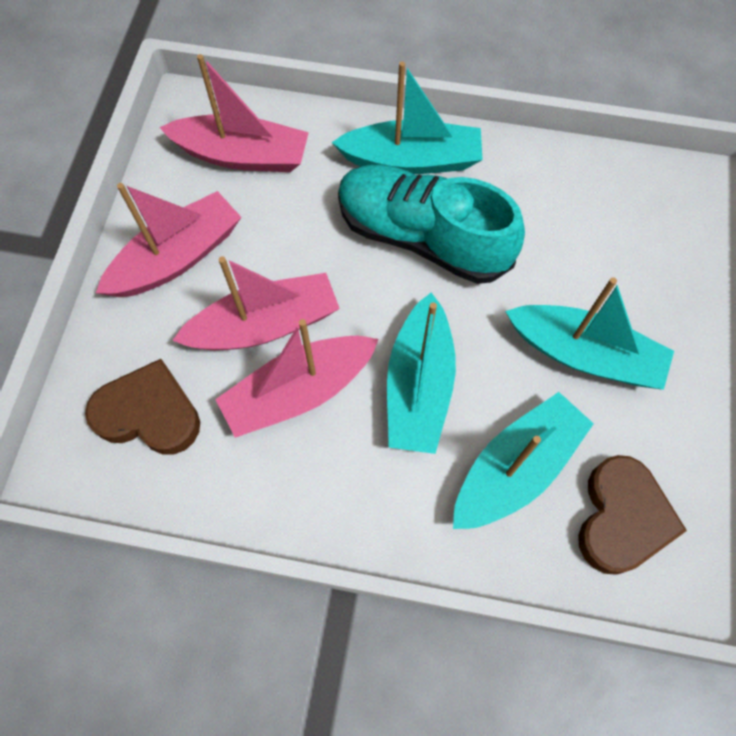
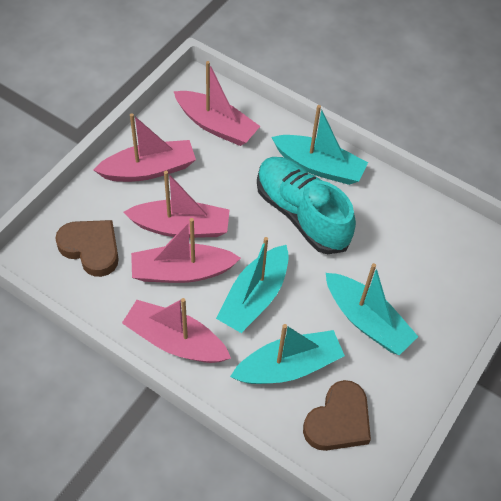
camera: 20 degrees right, 10 degrees down
(340, 502) = (175, 341): none -> pink boat

